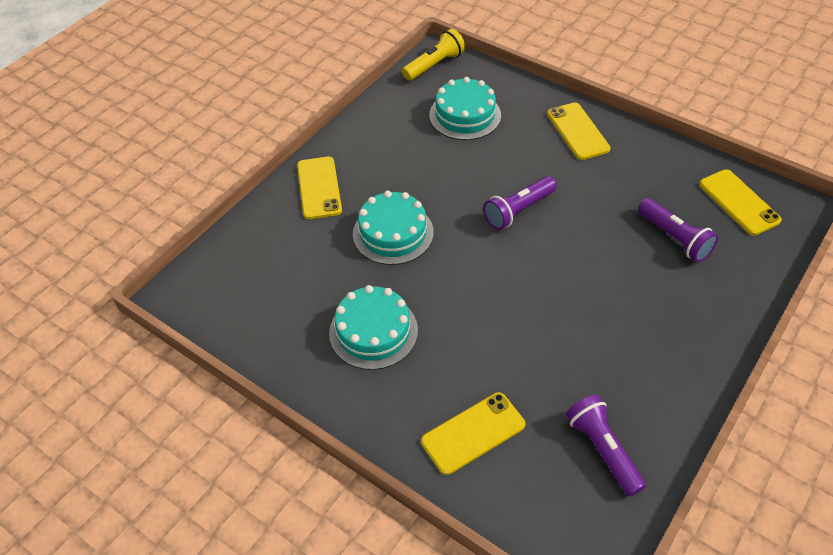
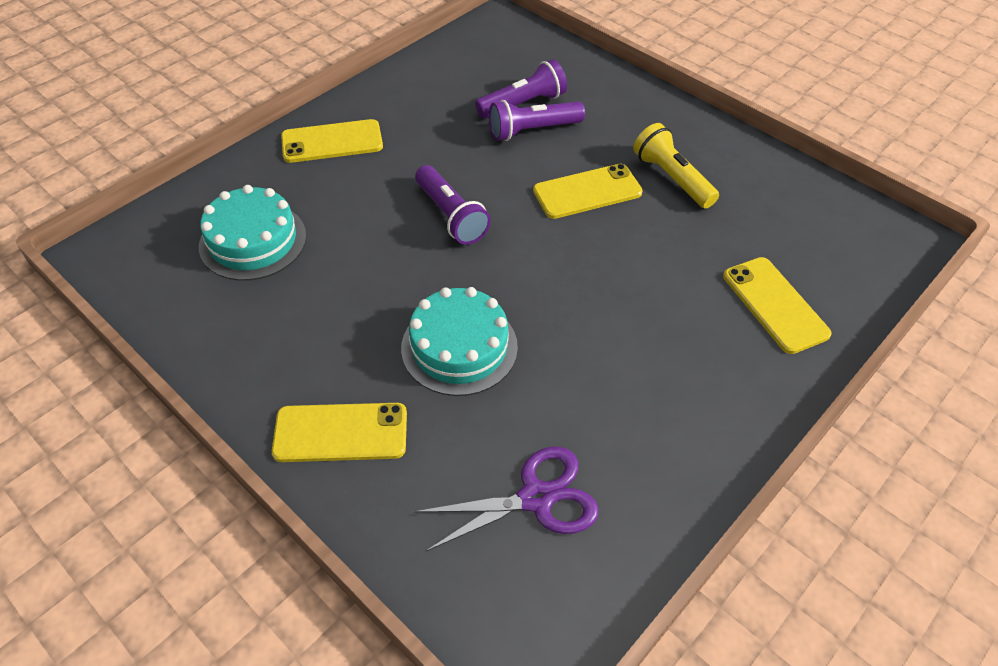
camera: 85 degrees left, 0 degrees up
(279, 286) = (536, 498): none -> purple scissors
(373, 331) = (628, 385): turquoise cake -> none
(434, 65) = (122, 259): yellow flashlight -> yellow flashlight (672, 178)
(603, 449) = (786, 207): purple flashlight -> purple flashlight (532, 130)
(739, 202) = (484, 52): yellow phone -> yellow phone (587, 192)

